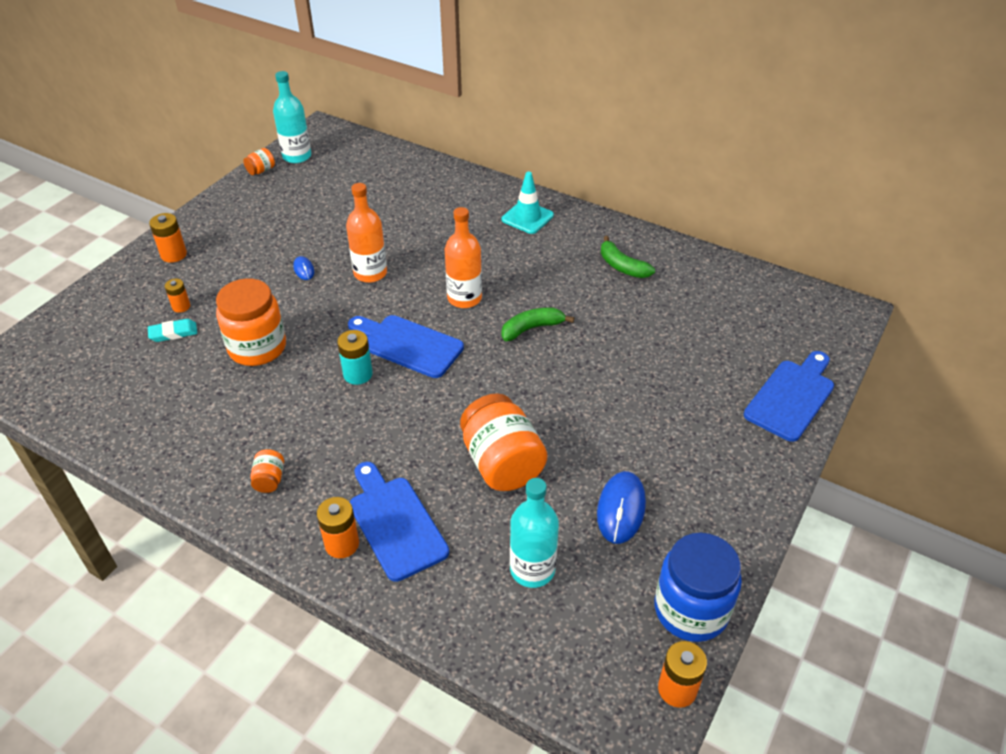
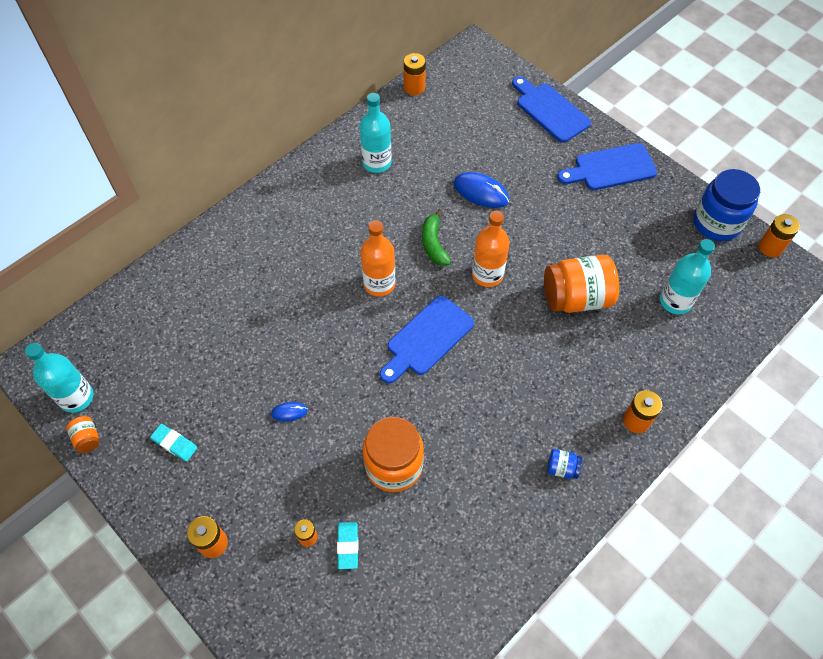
camera: 75 degrees left, 15 degrees up
(262, 213) = (174, 443): none -> turquoise eraser
(269, 480) = (562, 468): orange jar -> blue jar
(358, 374) = (453, 384): turquoise battery -> none
(370, 273) = (316, 353): orange bottle -> orange bottle (487, 275)
(395, 523) = (622, 380): blue cutting board -> blue cutting board (611, 168)
(527, 217) = (282, 211): turquoise traffic cone -> none
(621, 509) = (631, 236): blue mouse -> blue mouse (481, 192)
(622, 266) = (377, 163): green banana -> turquoise bottle
(749, 273) = (414, 88): none -> orange battery

